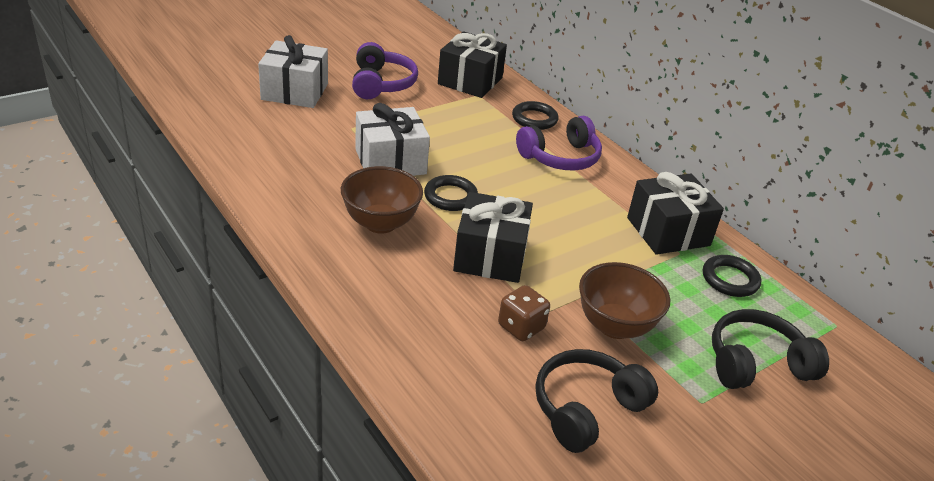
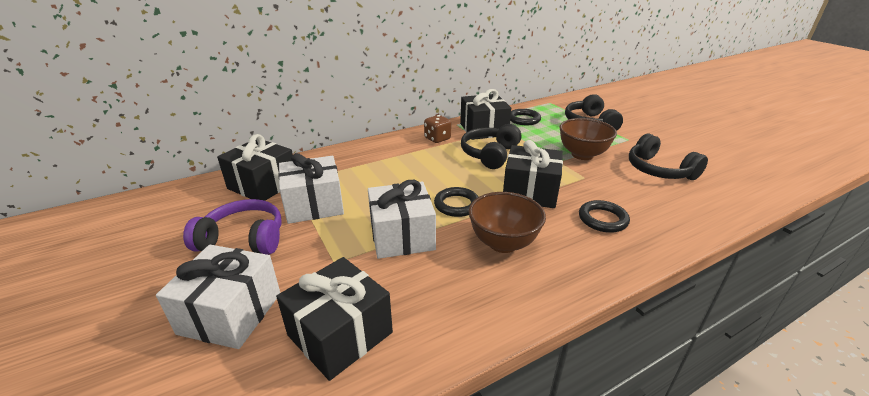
camera: 80 degrees left, 5 degrees down
(268, 136) = (340, 334): none -> black gift
(438, 111) = (314, 205): none -> white gift
(521, 327) = (601, 185): brown dice -> brown dice (437, 139)
(534, 119) = (341, 160): black ring -> black ring (602, 219)
(560, 157) = (399, 154): purple headphones -> none
(585, 231) = (490, 154): none -> black headphones

